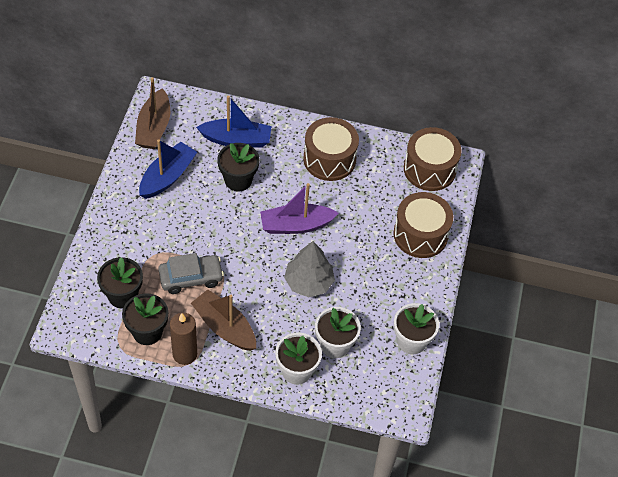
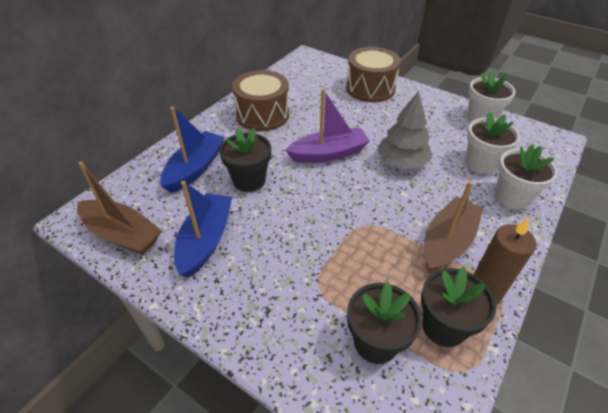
camera: 65 degrees left, 10 degrees down
(167, 177) = (206, 240): blue boat -> blue boat turned 45 degrees clockwise
(191, 278) = (368, 256): grey car -> none
(224, 327) = (447, 242): brown boat -> brown boat turned 150 degrees clockwise
(296, 225) = (329, 154): purple boat -> purple boat turned 120 degrees counterclockwise
(429, 169) = (306, 69): brown drum -> none

